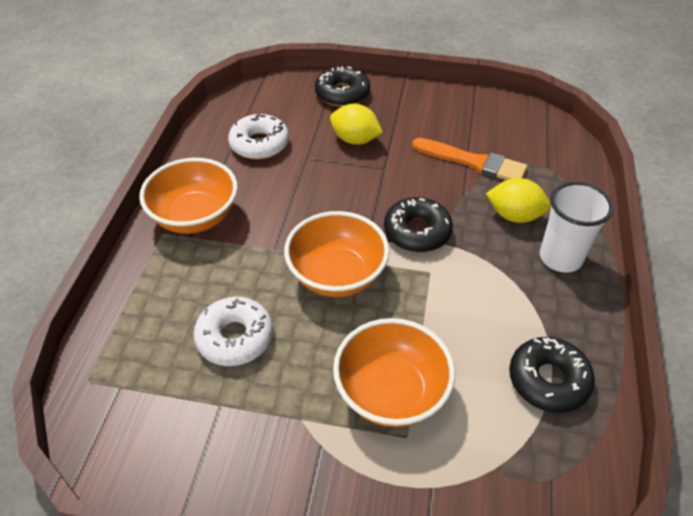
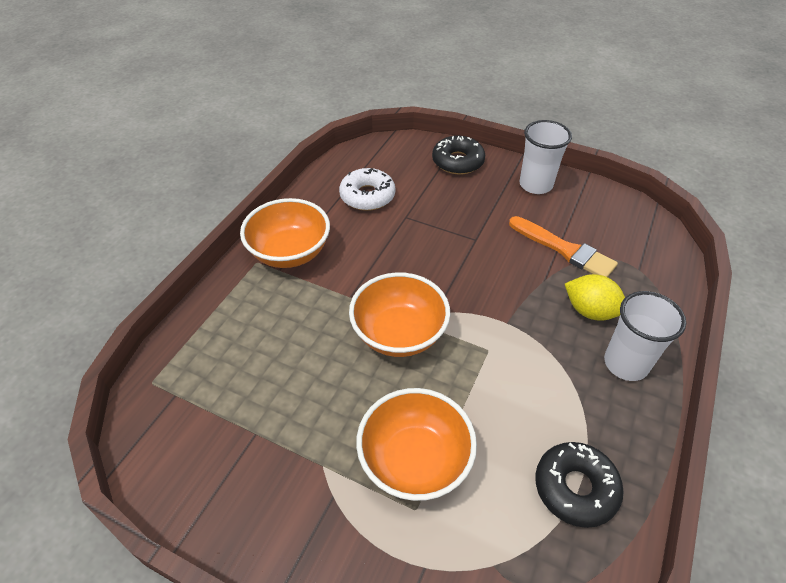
camera: 15 degrees right, 0 degrees up
(235, 337) = (288, 372): white donut -> none
(355, 140) = (456, 207): yellow lemon -> none
(417, 232) = (488, 307): black donut -> none
(427, 104) = (535, 185): none -> white cup

